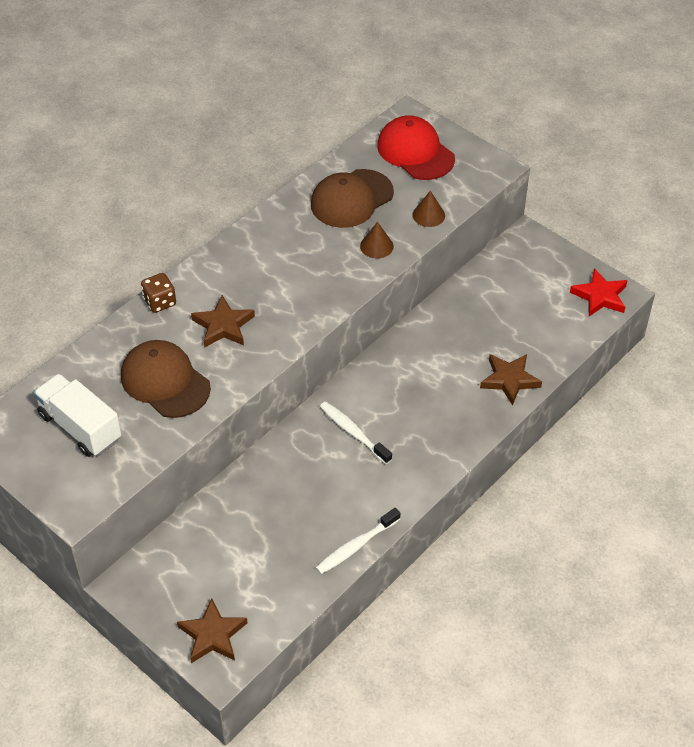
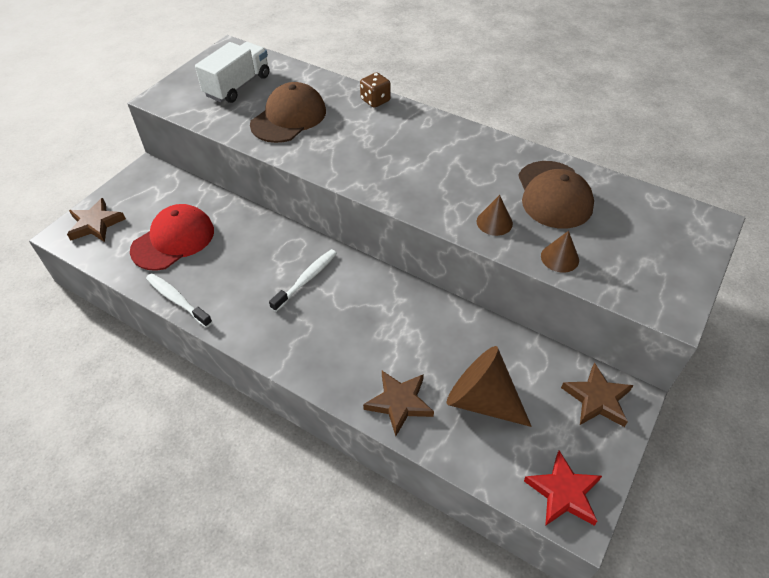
camera: 80 degrees right, 0 degrees up
(223, 326) = (357, 138): brown star -> brown star (597, 399)
(351, 199) = (554, 195): brown cap -> brown cap turned 135 degrees counterclockwise
(415, 152) = (654, 234): red cap -> red cap (173, 240)
(514, 325) = (482, 400): none -> brown cone

